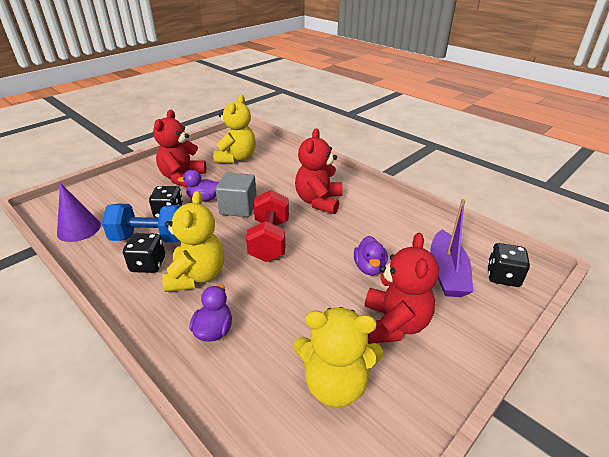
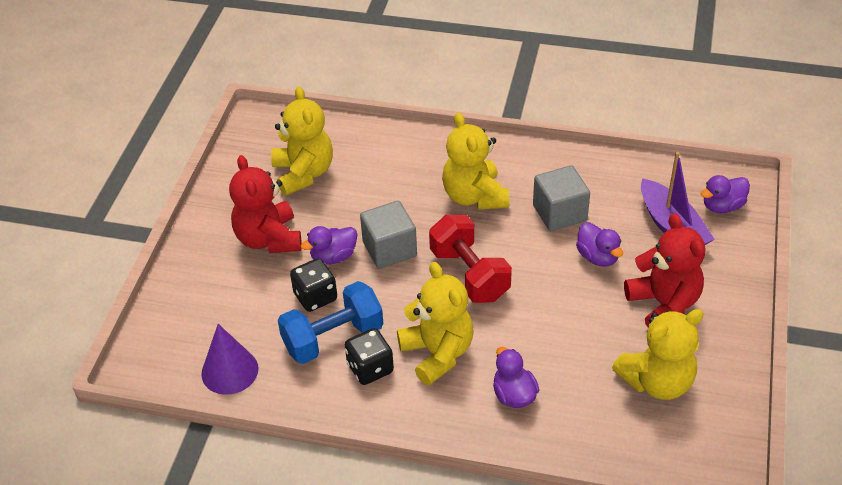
camera: 30 degrees left, 10 degrees up
(319, 201) = (474, 196): red teddy bear -> yellow teddy bear
(366, 231) = (559, 213): none -> grey cube
(502, 276) = (722, 206): black dice -> purple duck

